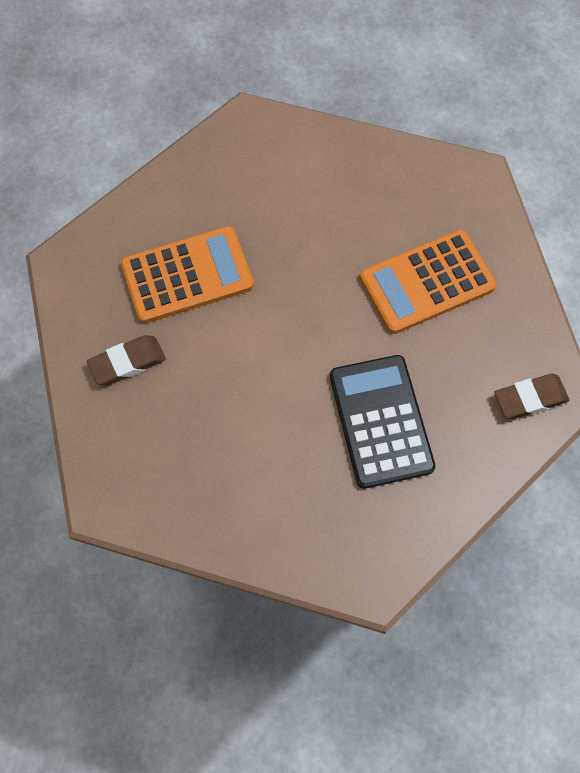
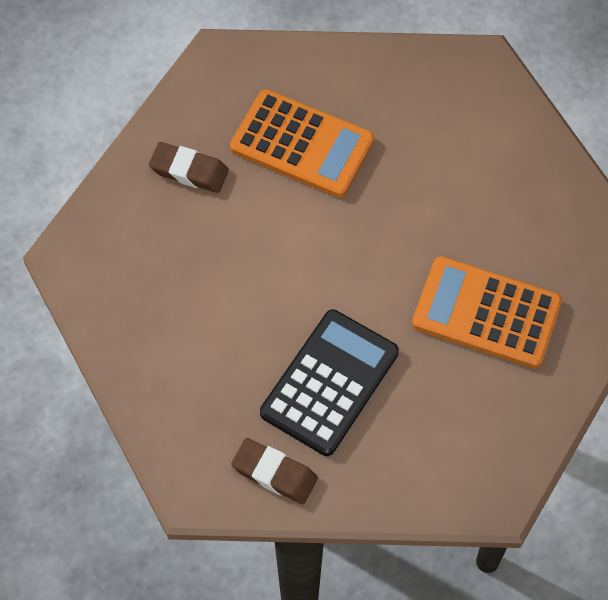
camera: 45 degrees right, 5 degrees down
(530, 398) = (468, 475): brown eraser -> brown eraser (274, 473)

